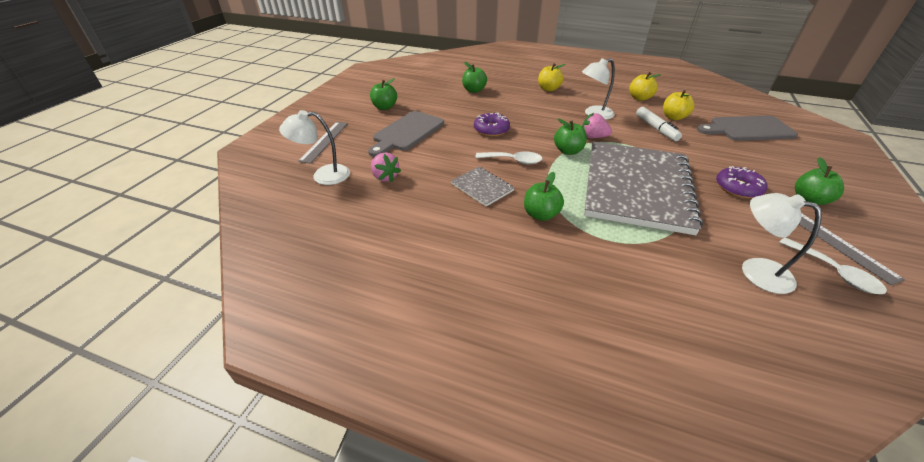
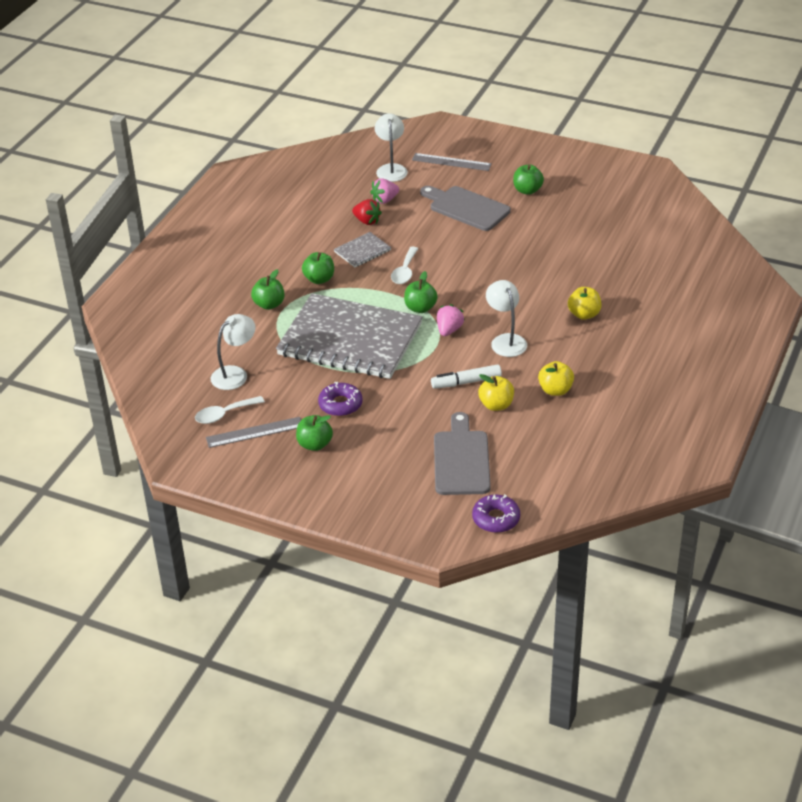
camera: 95 degrees right, 0 degrees up
(425, 187) = (367, 221): none -> red strawberry
(474, 90) = (577, 253): green apple -> green apple (269, 304)
(491, 129) = (470, 261): purple donut -> purple donut (496, 519)

